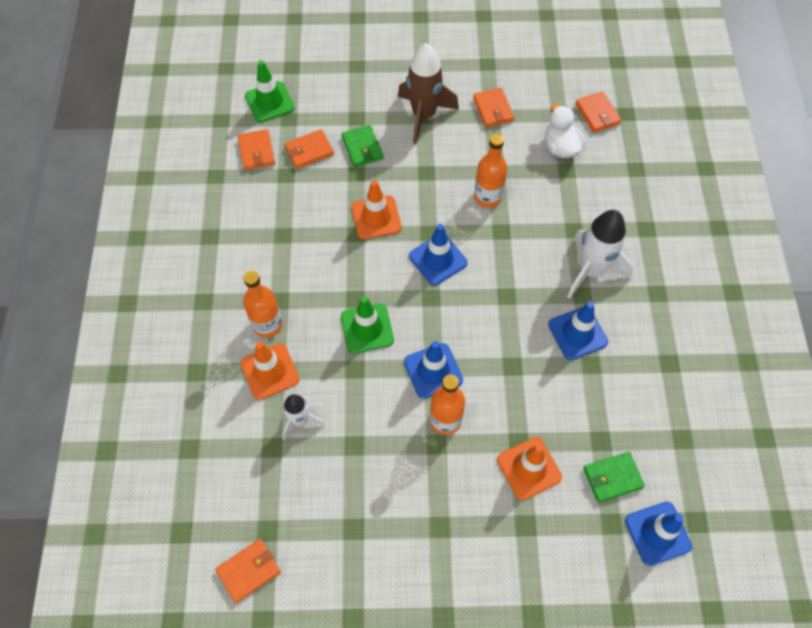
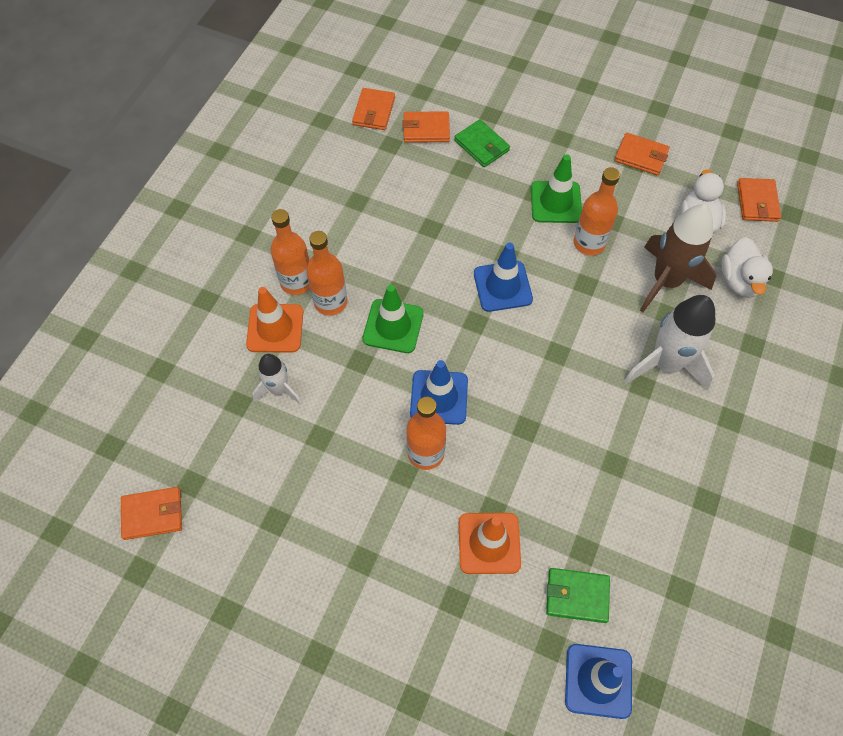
camera: 25 degrees right, 0 degrees up
(269, 102) = (411, 68): green traffic cone -> green traffic cone (556, 202)
(305, 330) = (330, 302): none -> orange bottle
(362, 148) = (481, 145): green wallet -> green wallet turned 45 degrees counterclockwise
(376, 217) = (460, 220): orange traffic cone -> none
(423, 115) = (562, 136): brown rocket -> brown rocket (666, 281)
(493, 109) = (641, 156): orange wallet -> orange wallet turned 75 degrees counterclockwise
(577, 333) = (616, 424): blue traffic cone -> none
(613, 182) = (739, 281): none -> white duck

